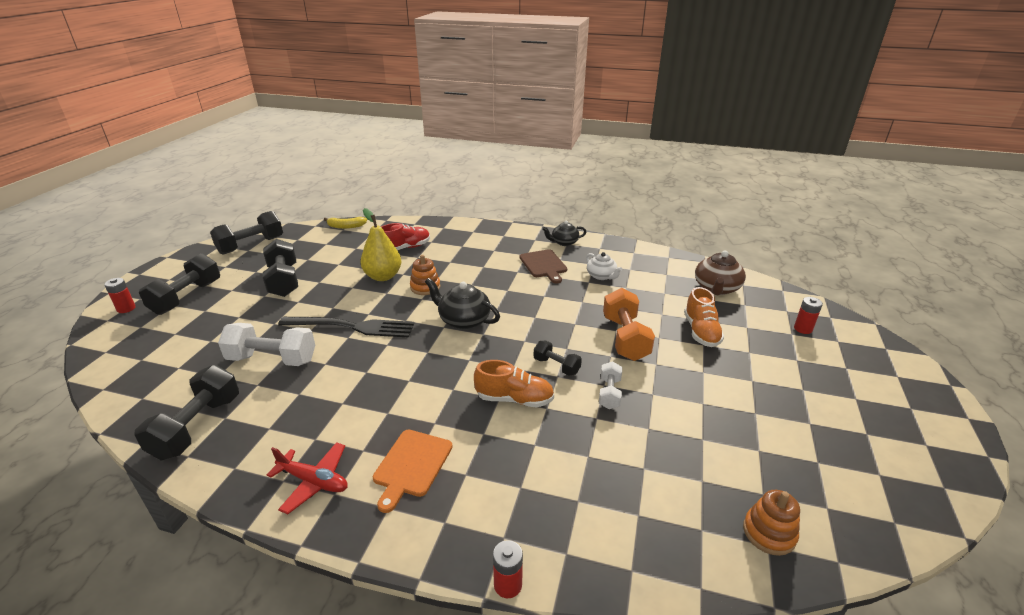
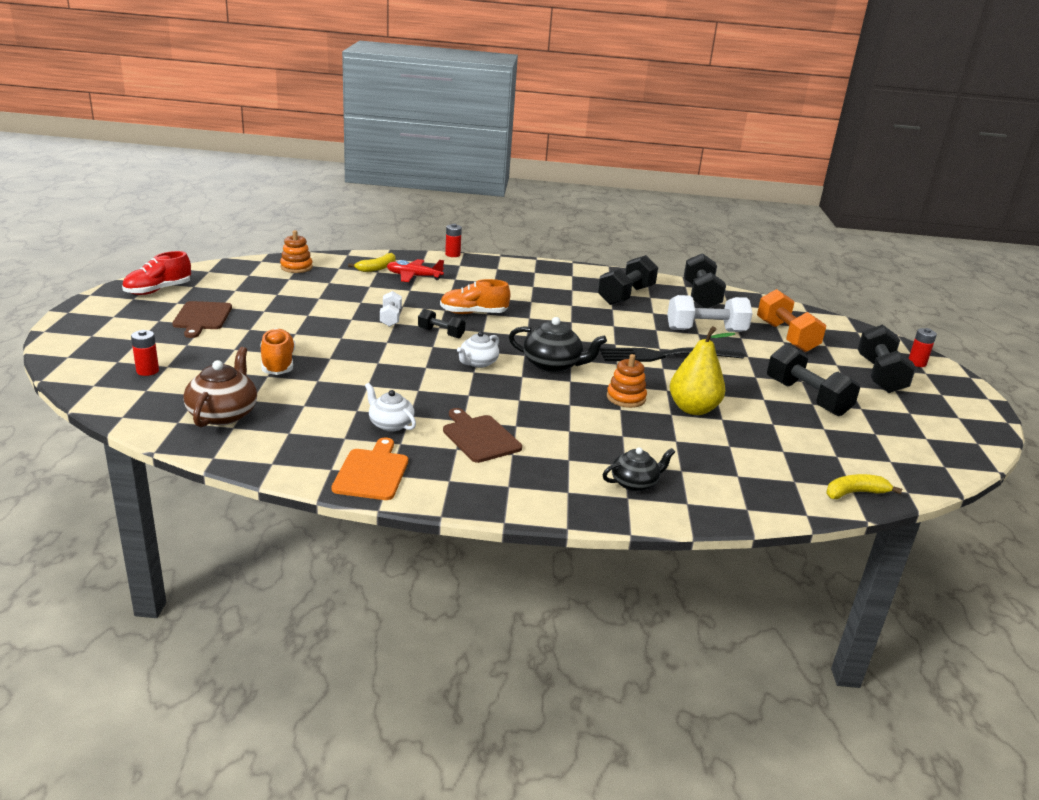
camera: 165 degrees right, 5 degrees down
(251, 245) = (936, 446): black dumbbell -> black dumbbell (626, 295)
(314, 481) = (590, 279): red plane -> red plane (414, 276)
(405, 248) = (709, 455): red shoe -> red shoe (158, 290)
(411, 465) = (532, 284): orange cutting board -> orange cutting board (372, 472)
(529, 326) = (478, 363): none -> white teapot
(564, 242) = (454, 482): black teapot -> black teapot (635, 483)
(625, 338) = (369, 356): orange dumbbell -> orange dumbbell (786, 336)
(640, 527) = (377, 268): none -> yellow banana
(814, 401) = (202, 317): none -> brown cutting board

